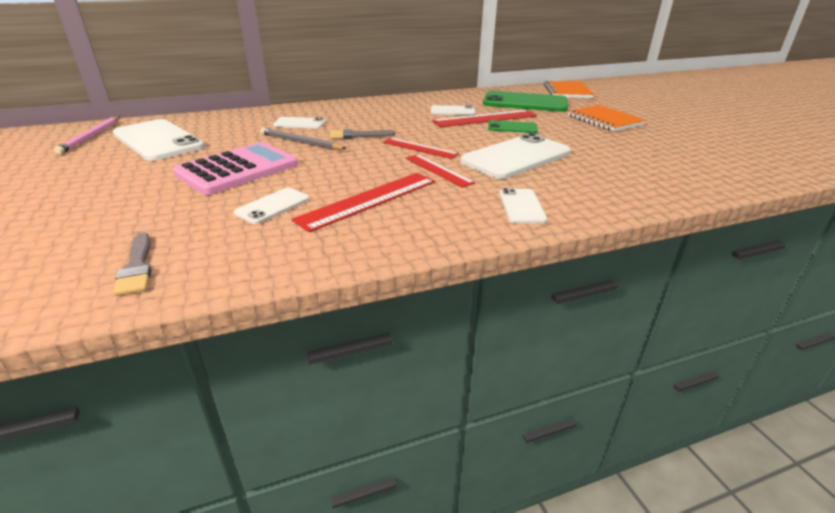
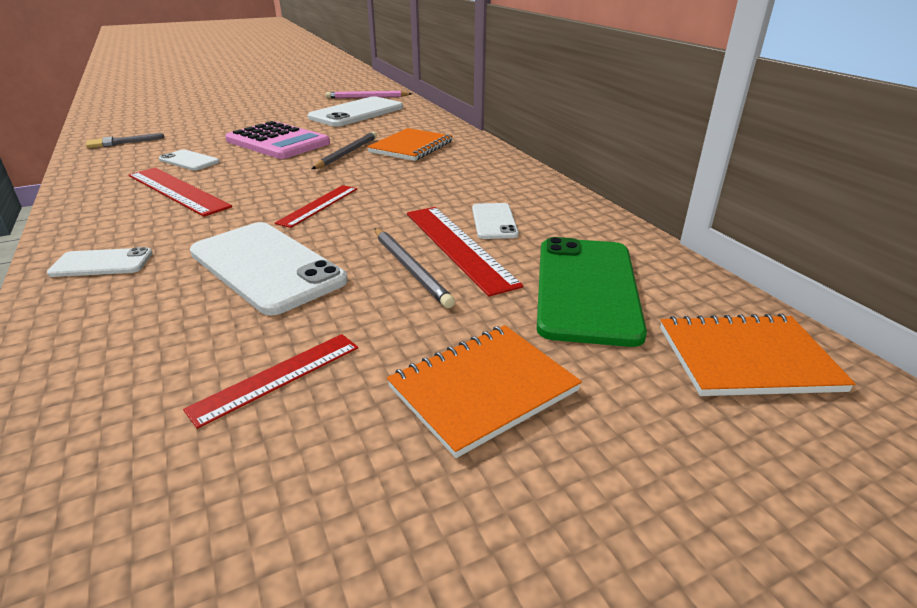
camera: 85 degrees right, 0 degrees up
(299, 123) = (411, 147): white phone -> orange notebook
(358, 135) = (368, 173): grey brush -> none
(438, 170) = (239, 217): red ruler -> red ruler (277, 377)
(512, 127) = (410, 268): green phone -> grey pencil

